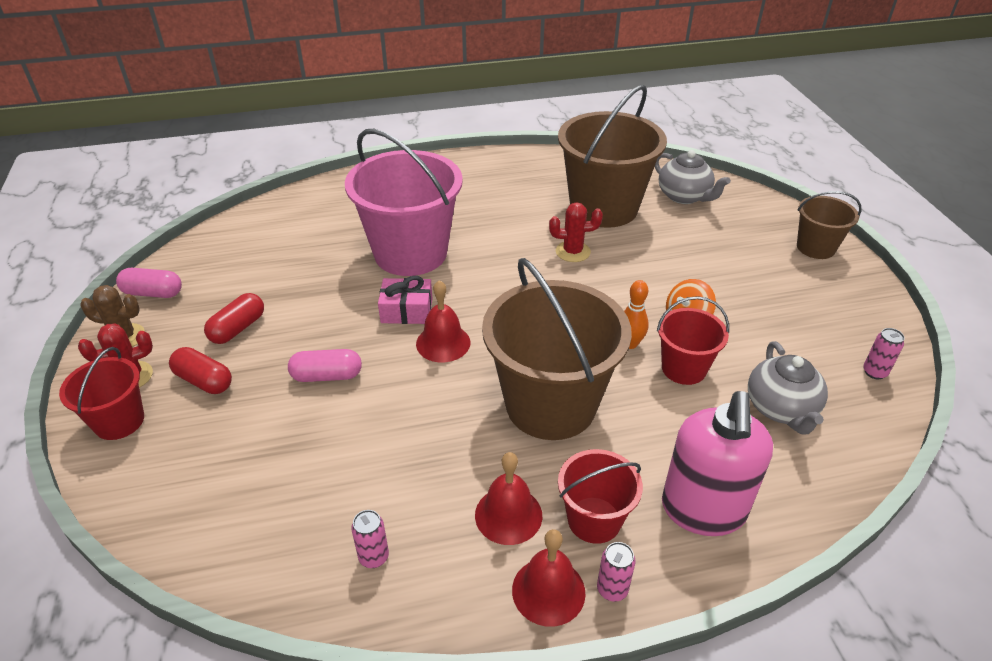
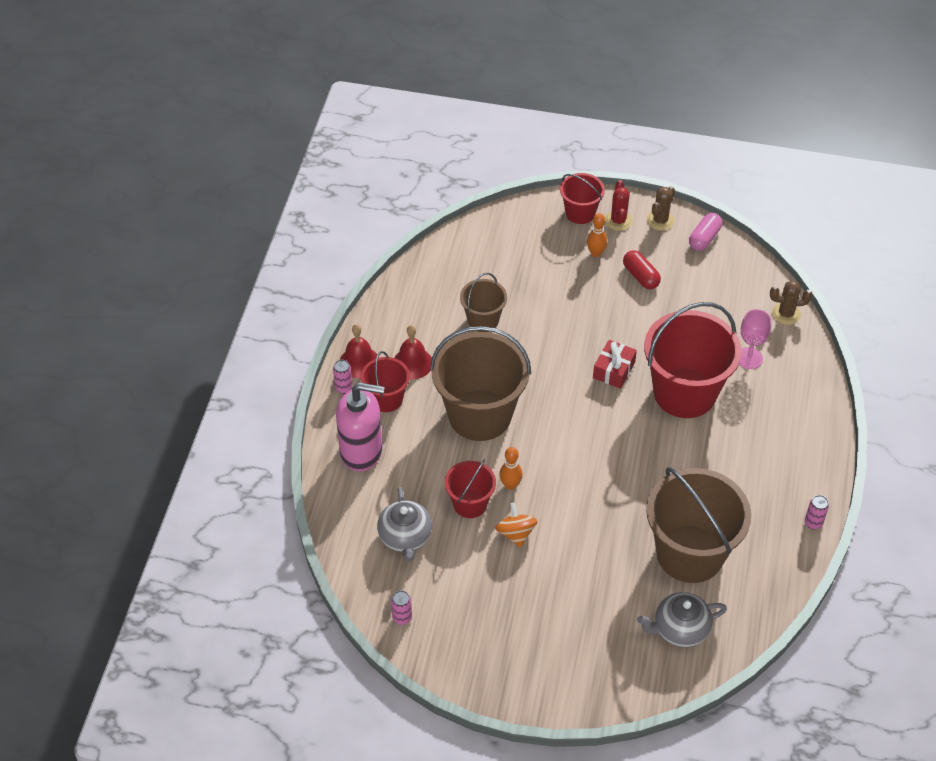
camera: 115 degrees right, 10 degrees up
(204, 381) = (596, 253): red capsule -> orange bowling pin
(263, 214) = (786, 314): none -> brown cactus
(327, 376) = (568, 311): pink capsule -> none
(338, 224) = (749, 358): none -> pink goblet
(374, 557) = (421, 300): pink can -> pink can (813, 523)
(406, 310) = (614, 370): pink gift -> red gift
(410, 253) = (684, 393): pink bucket -> red bucket
(443, 343) = (568, 379): red bell -> none
(573, 252) = (635, 500): red cactus -> none
(703, 510) = (362, 451): pink soap dispenser -> pink soap dispenser turned 150 degrees clockwise
(781, 409) = (405, 537): grey teapot -> grey teapot turned 120 degrees counterclockwise
(815, 247) = (553, 685): brown bucket -> brown bucket (483, 320)

